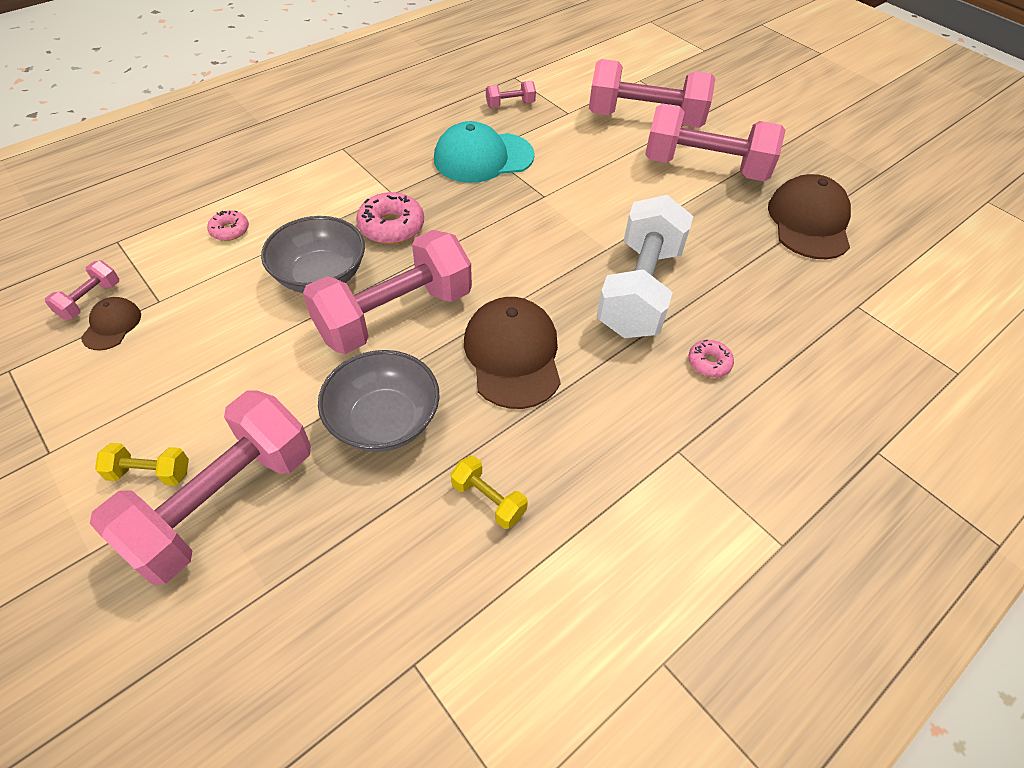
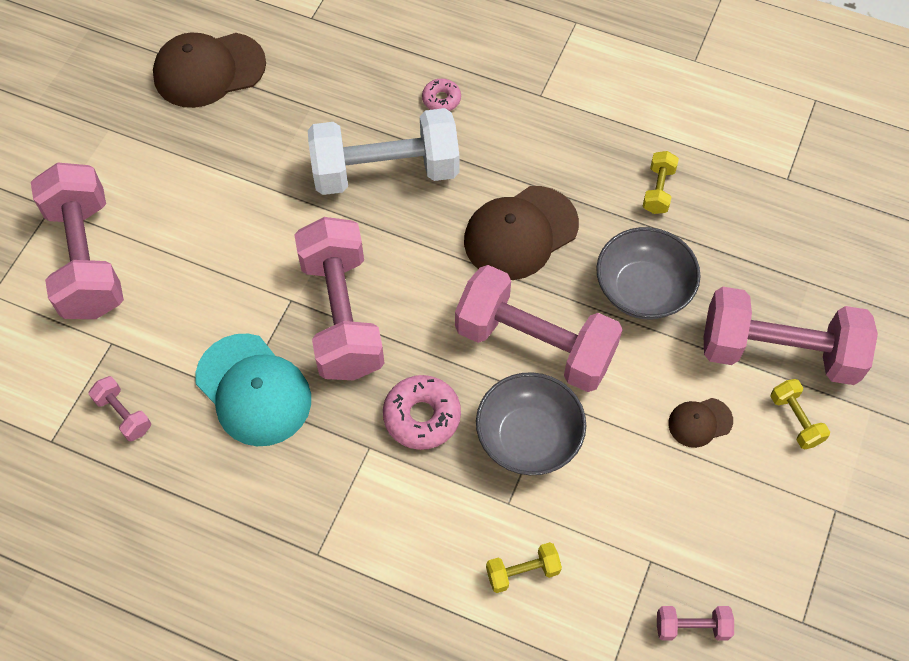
camera: 115 degrees left, 10 degrees up
(112, 325) = (703, 577): brown cap -> brown cap (700, 422)
(230, 230) = (522, 572): pink donut -> yellow dumbbell
(704, 168) = (159, 174): pink dumbbell -> pink dumbbell (342, 315)

